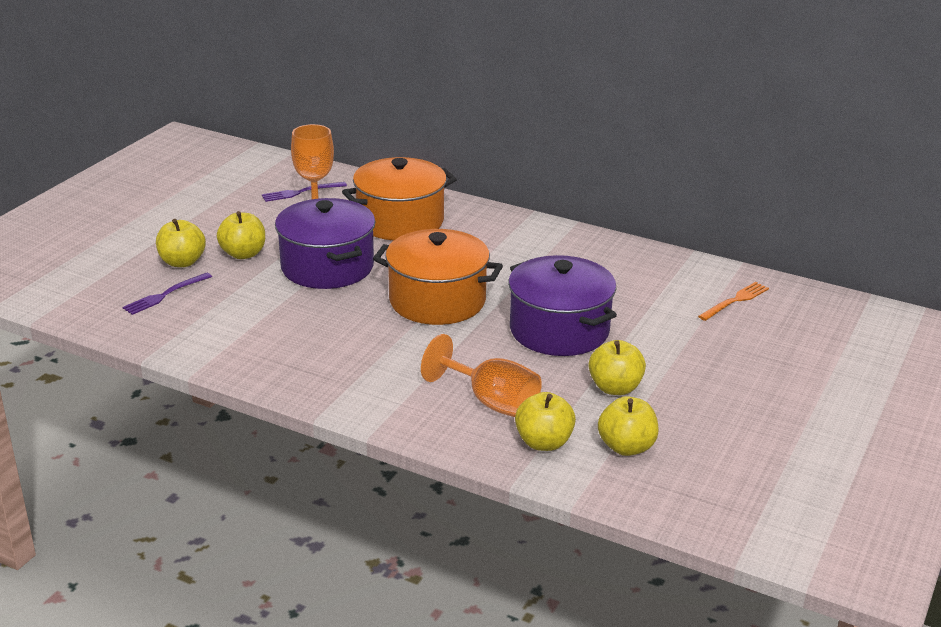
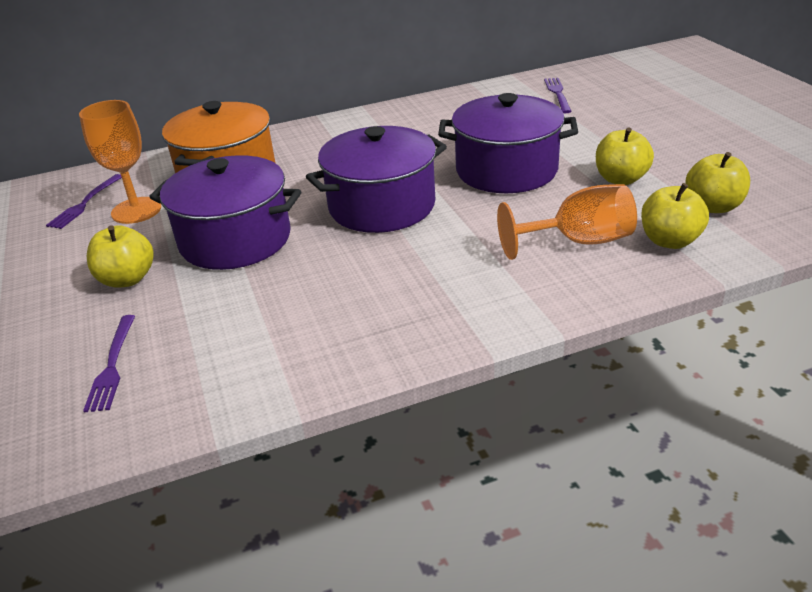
camera: 45 degrees left, 5 degrees up
(182, 262) = (70, 326): yellow apple -> none
(437, 301) = (382, 206): orange pot -> purple pot
(735, 301) = (557, 94): orange fork -> purple fork

